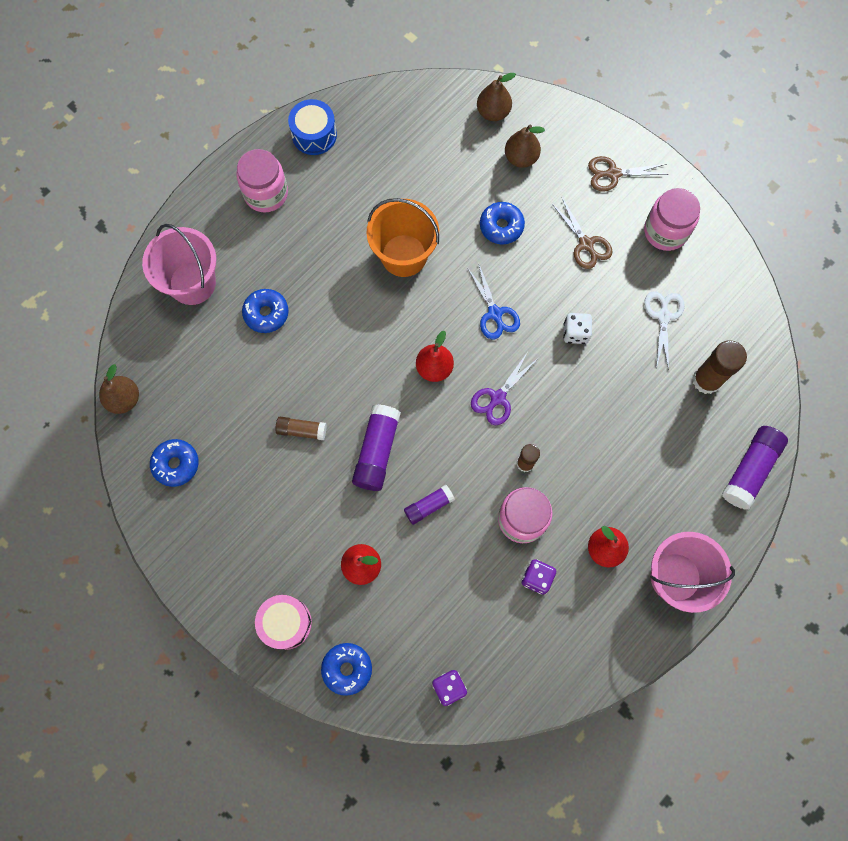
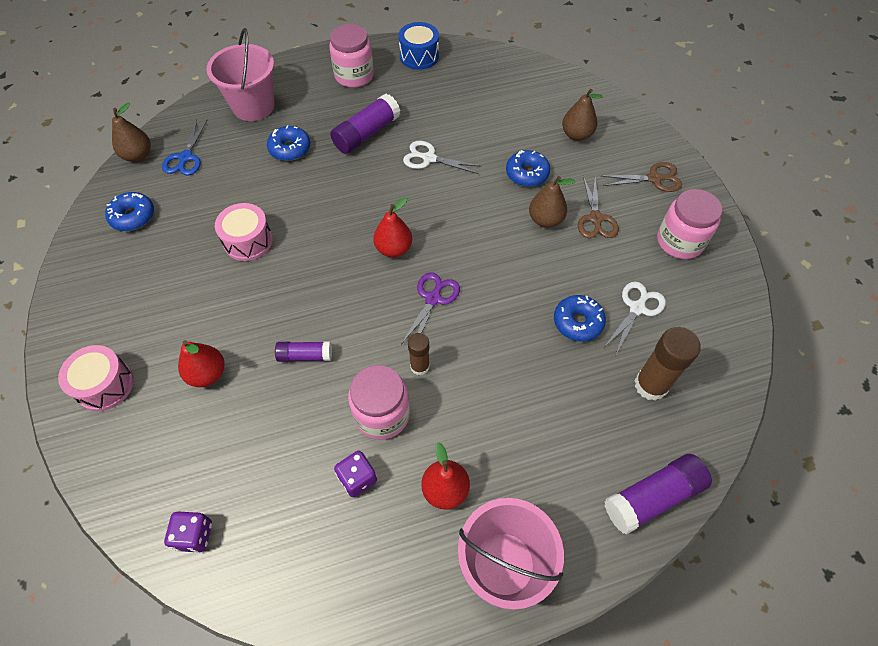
camera: 30 degrees right, 15 degrees down
(302, 430) = (248, 241): brown glue stick -> pink drum
(347, 669) = (120, 458): blue donut -> blue donut (577, 322)
(377, 451) = (295, 287): purple glue stick -> purple glue stick (366, 133)
(404, 255) = (429, 158): orange bucket -> white scissors
(493, 112) = (573, 97): brown pear -> brown pear (545, 220)
(494, 313) = (476, 233): blue scissors -> blue scissors (185, 157)
(498, 398) = (433, 299): purple scissors -> purple scissors turned 135 degrees clockwise
(575, 333) = (541, 282): white dice -> none
(613, 174) = (654, 179): brown scissors -> brown scissors turned 150 degrees clockwise

